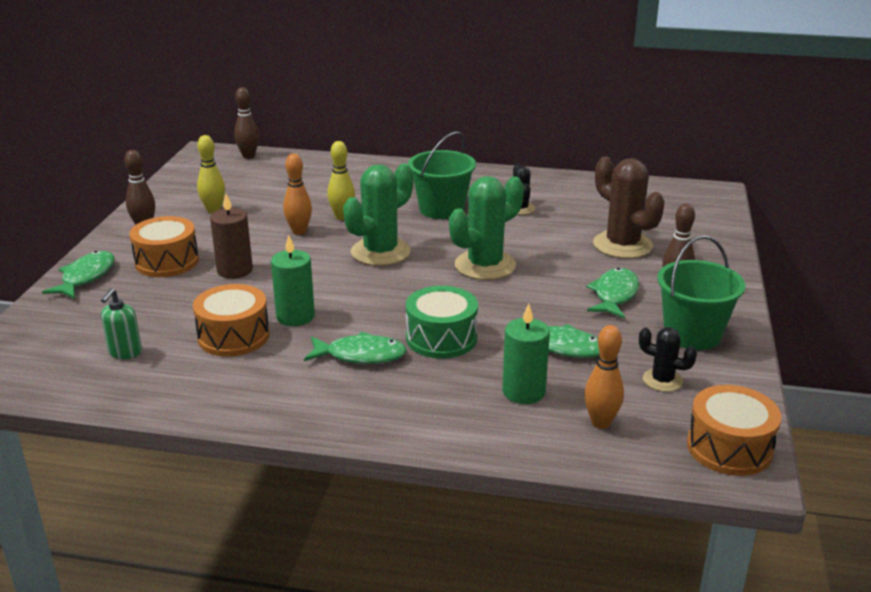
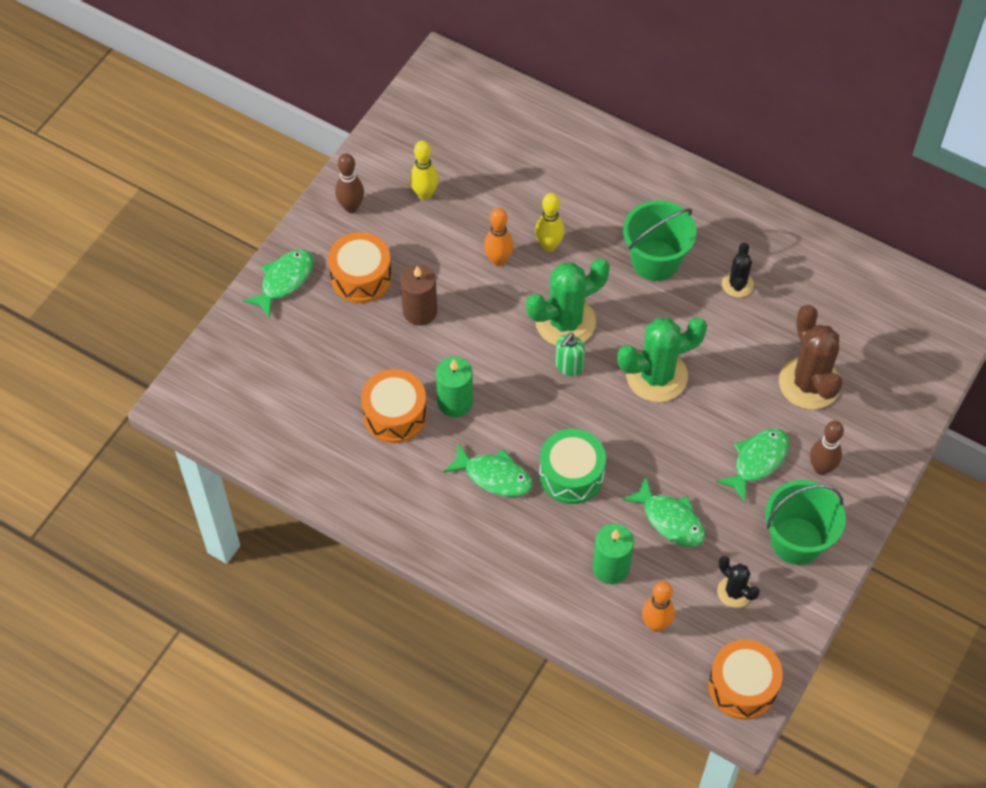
camera: 20 degrees right, 30 degrees up
(125, 352) = (301, 409): green soap dispenser -> green soap dispenser (568, 366)
(248, 156) = (487, 87): brown bowling pin -> none

